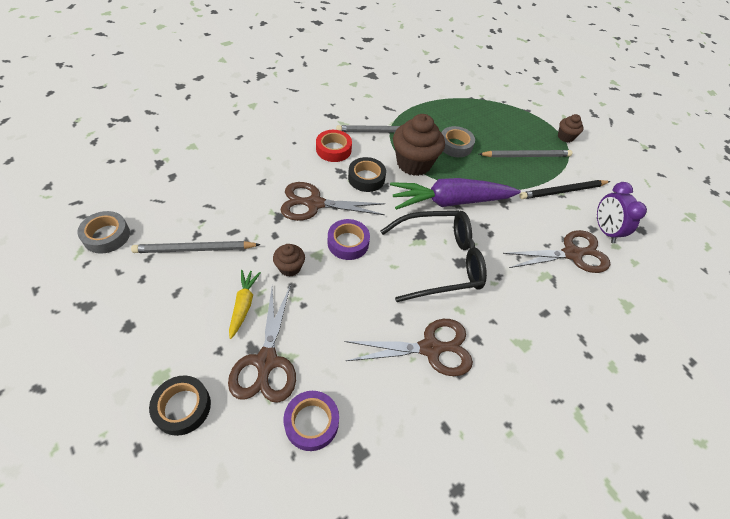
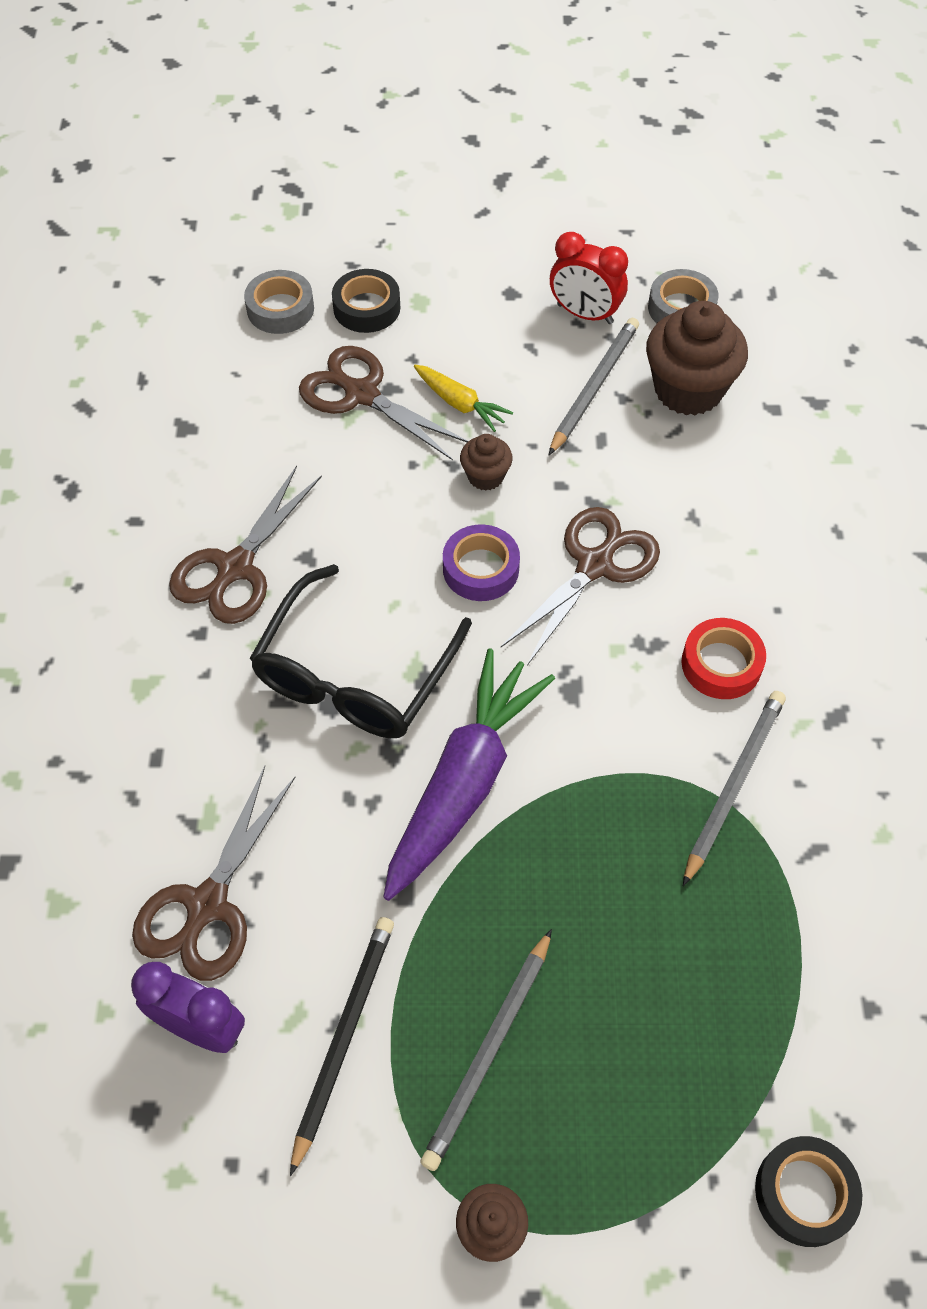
camera: 130 degrees right, 5 degrees up
(132, 278) = (585, 314): none -> red clock
(311, 422) = (254, 403): purple tape -> none
(366, 178) = (610, 676): black tape -> black tape (804, 1193)
(414, 163) = (602, 785): brown cupcake -> brown cupcake (688, 390)
(455, 145) = (610, 910): grey tape -> grey tape (280, 309)

